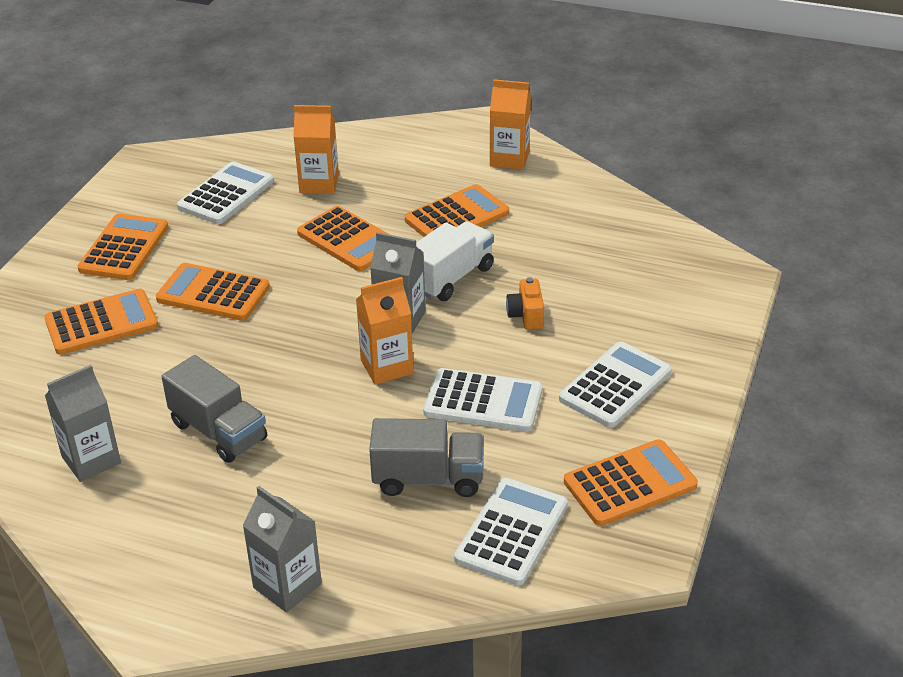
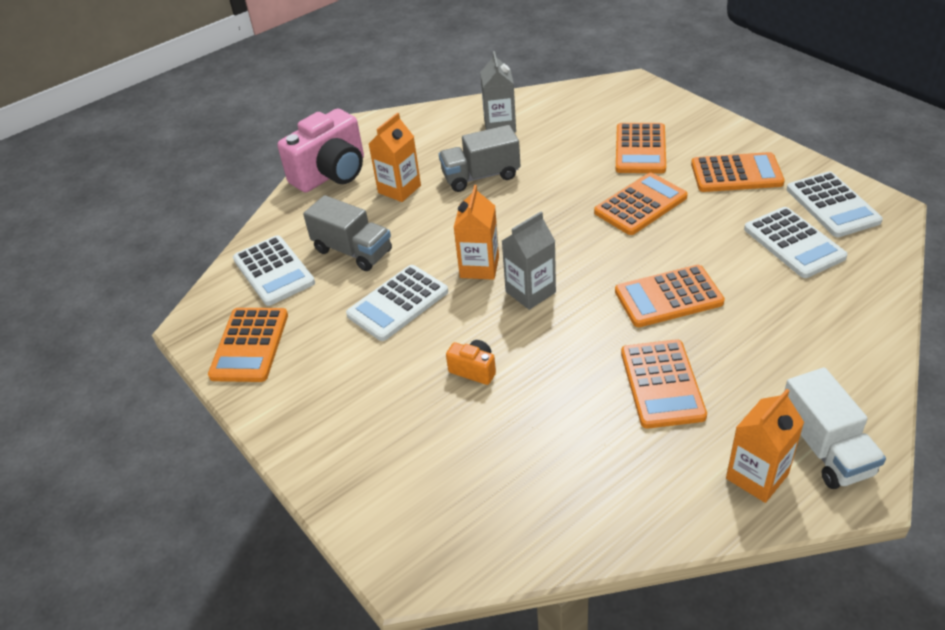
camera: 125 degrees right, 5 degrees up
(124, 248) = (736, 174): orange calculator -> orange calculator turned 45 degrees counterclockwise
(287, 586) = (331, 174): grey carton -> pink camera
(319, 184) = (781, 306): orange carton -> orange carton (399, 189)
(428, 478) = (353, 251): grey truck -> grey truck turned 90 degrees counterclockwise
(450, 278) = (564, 342): white truck -> white truck (825, 448)
(615, 385) = (345, 386): white calculator -> white calculator (832, 205)

